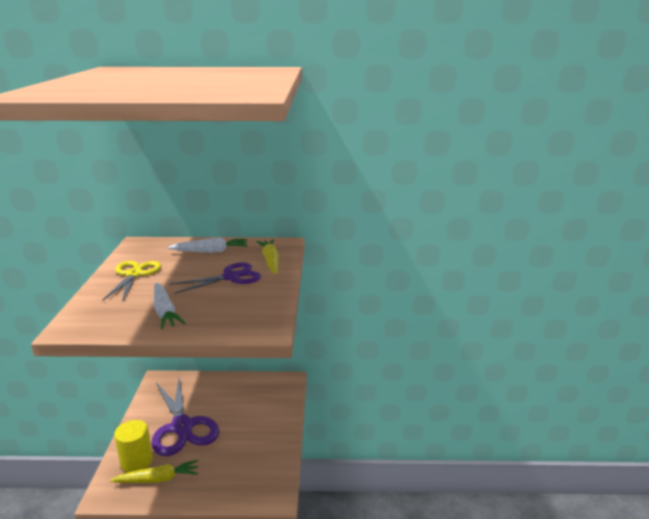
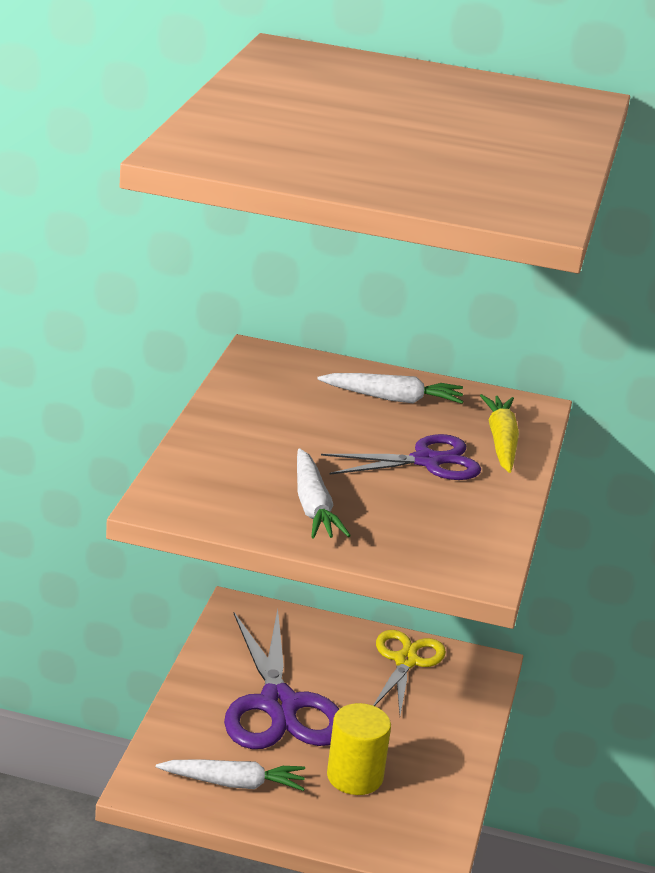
camera: 10 degrees right, 5 degrees up
(134, 274) = (258, 422): yellow scissors -> yellow scissors (405, 661)
(136, 461) = (197, 745): yellow cylinder -> yellow cylinder (354, 776)
(158, 479) = (233, 783): yellow carrot -> white carrot

